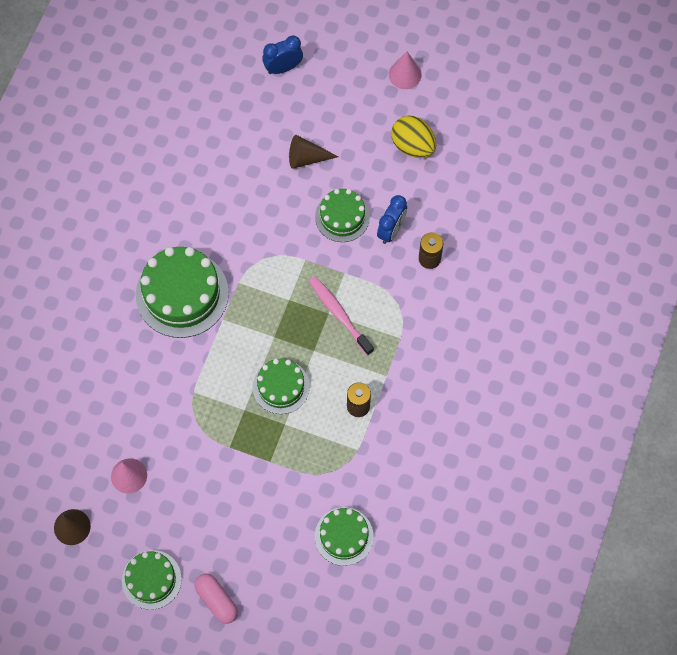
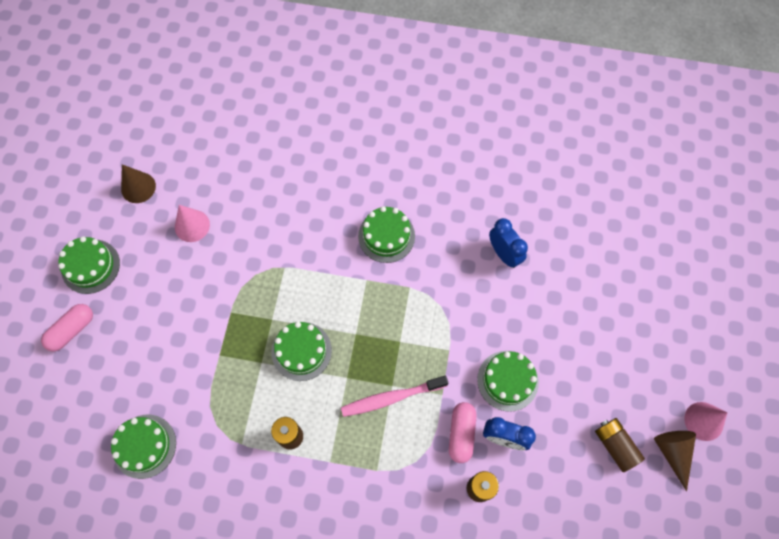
camera: 80 degrees right, 0 degrees up
(182, 294) = (386, 236): green cake -> green cake, size x0.60
(283, 68) = (668, 286): blue clock -> blue clock (504, 254)
(306, 158) = (568, 330): brown cone -> brown cone (673, 453)
(339, 315) = (392, 398): pink toothbrush -> pink toothbrush turned 150 degrees counterclockwise
(381, 264) = (461, 434): none -> pink capsule
(413, 146) = (615, 445): yellow egg -> brown battery

